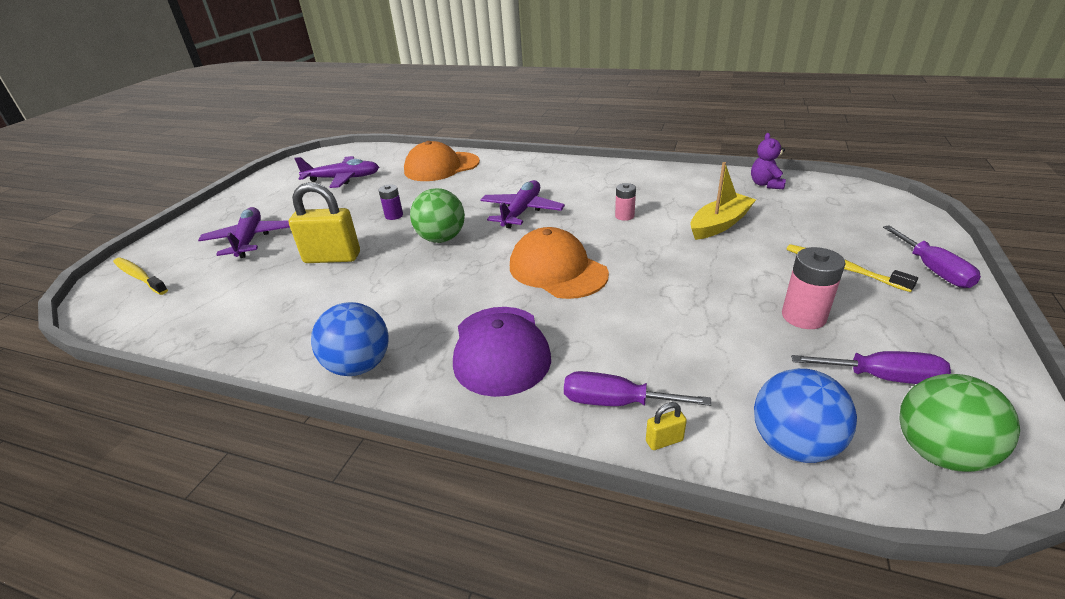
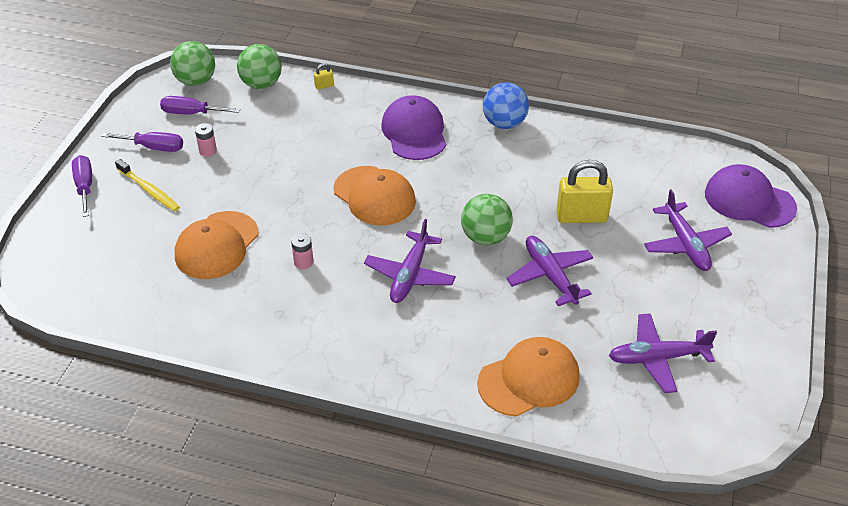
camera: 175 degrees right, 10 degrees up
(139, 277) = (749, 200): yellow toothbrush -> purple cap
(394, 215) = (550, 275): purple battery -> purple plane
(616, 402) = (345, 102): purple screwdriver -> purple screwdriver (154, 147)
(719, 224) = (217, 245): yellow boat -> orange cap
(766, 184) = (133, 309): purple teddy bear -> none
(793, 444) = (261, 84): blue ball -> green ball
(803, 316) = (208, 151): pink battery -> pink battery, size x0.62

